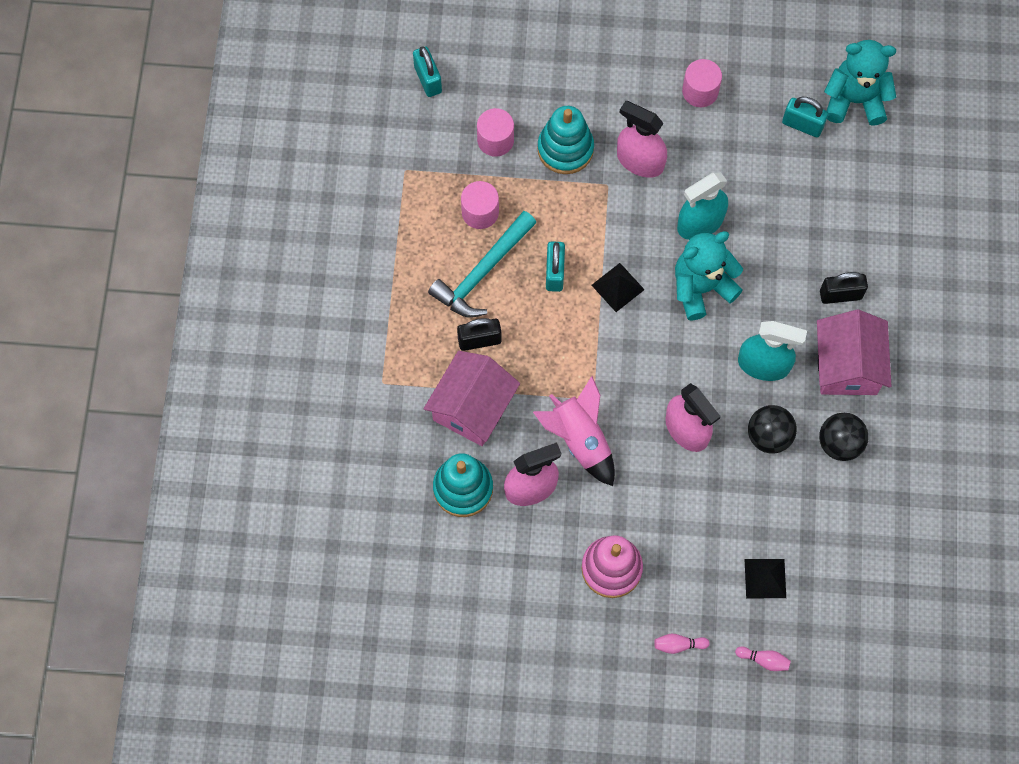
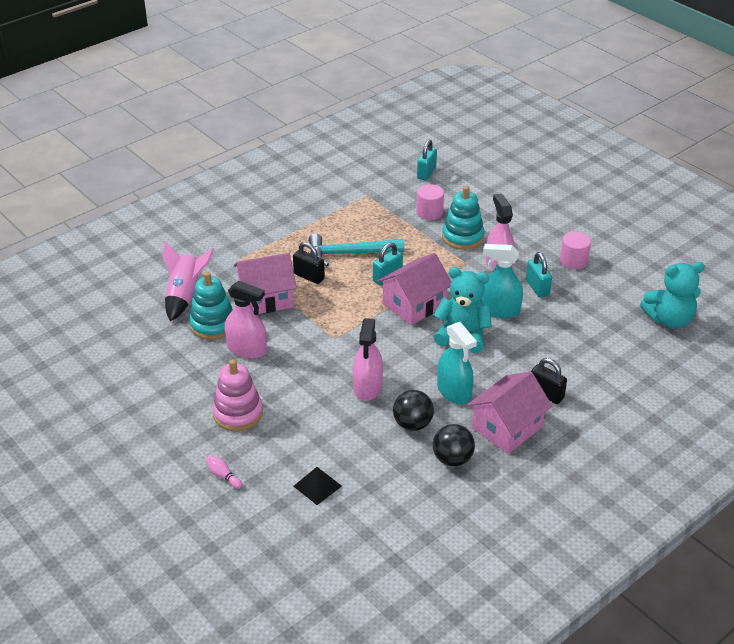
camera: 45 degrees right, 30 degrees down
(480, 212) = (382, 232): pink cylinder -> none
(580, 440) = (302, 349): pink rocket -> pink rocket (185, 295)
(617, 287) = (414, 304): black pyramid -> pink house
(764, 660) = (261, 523): pink bowling pin -> none
(802, 125) = (620, 310): turquoise padlock -> turquoise padlock (537, 288)
(854, 100) = (669, 319): turquoise teddy bear -> turquoise teddy bear turned 120 degrees clockwise

